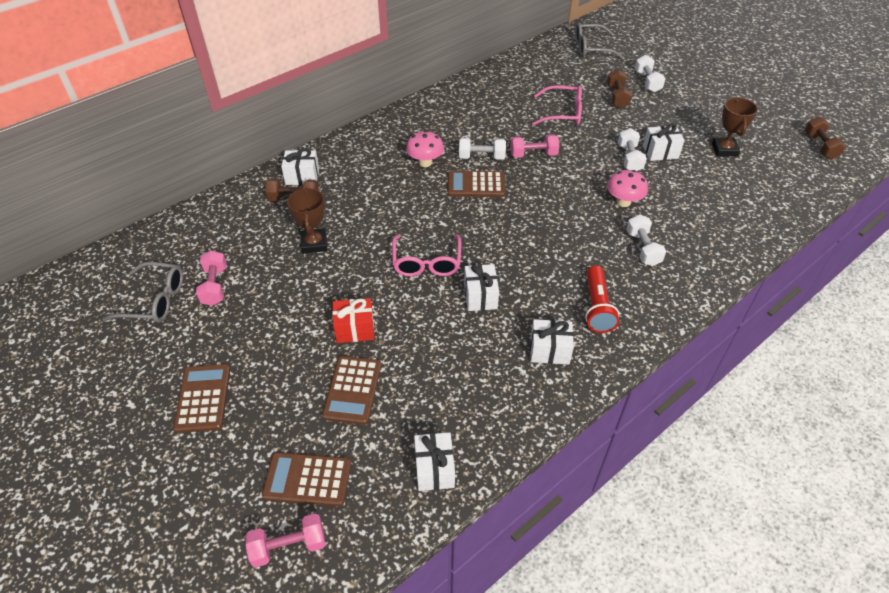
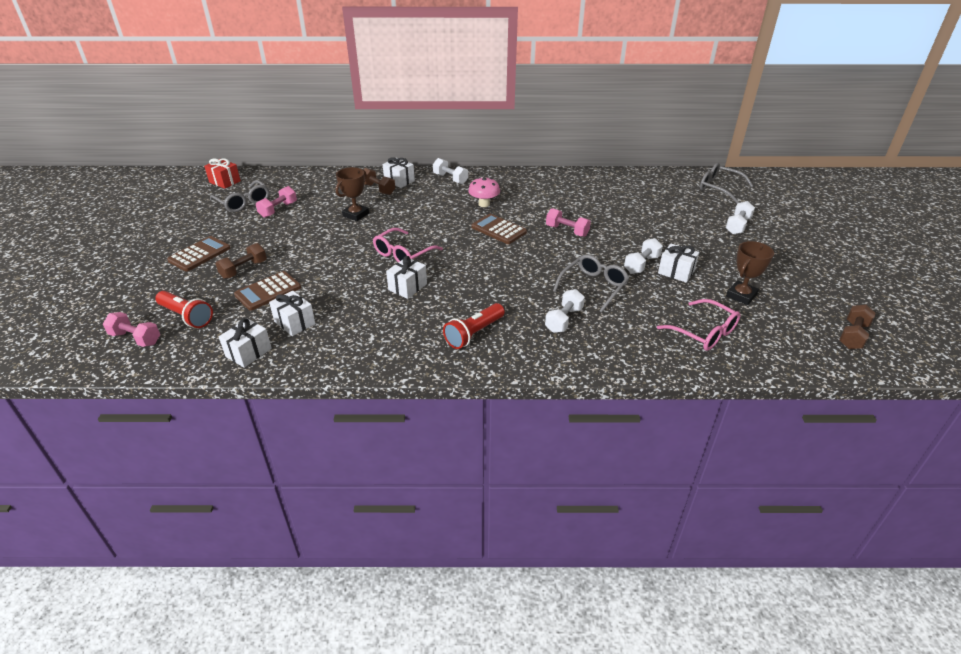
camera: 40 degrees right, 10 degrees down
(307, 479) = (186, 316): brown calculator -> red flashlight
(355, 329) = (313, 264): red gift -> red gift (225, 182)
(481, 157) = (526, 217): white dumbbell -> white dumbbell (450, 179)
(549, 350) = (405, 337): white gift -> white gift (295, 323)
(563, 113) = (629, 217): pink glasses -> pink glasses (704, 332)
(617, 97) = (693, 225): brown dumbbell -> brown dumbbell (244, 269)
(623, 202) = (593, 287): pink mushroom -> grey glasses

